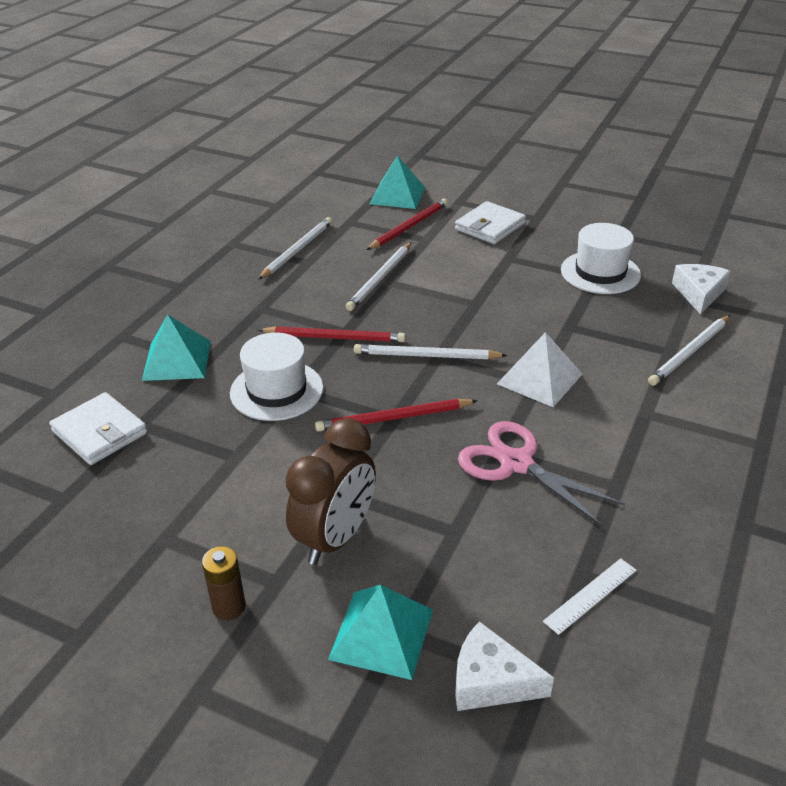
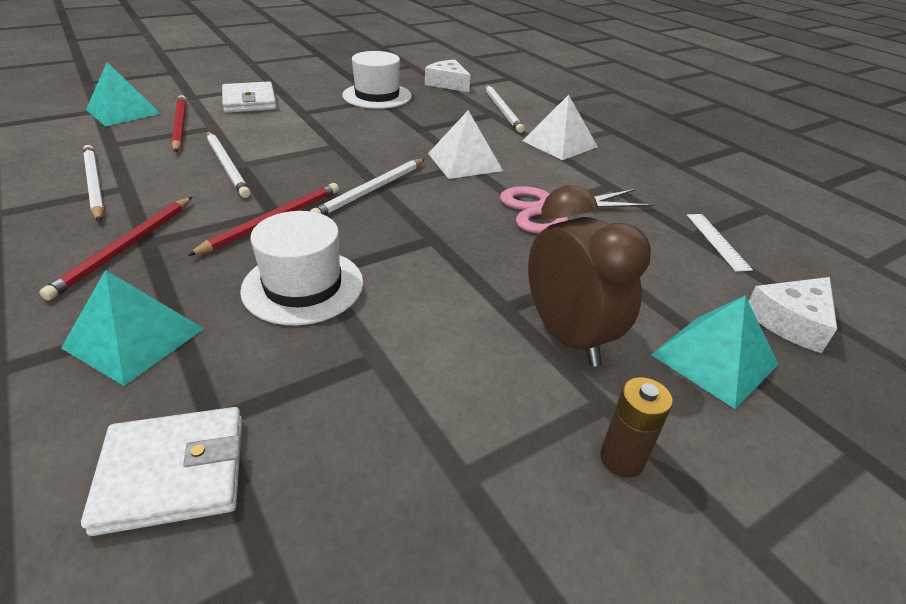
camera: 60 degrees left, 0 degrees up
(393, 418) = (433, 238): red pencil -> red pencil (125, 248)
(666, 419) = (560, 143): none -> white pyramid

